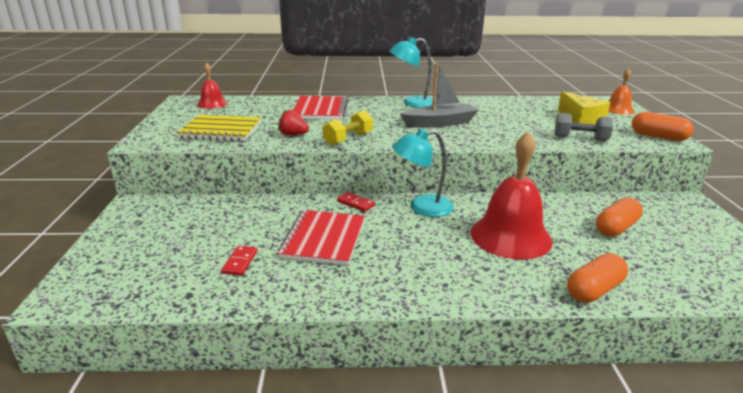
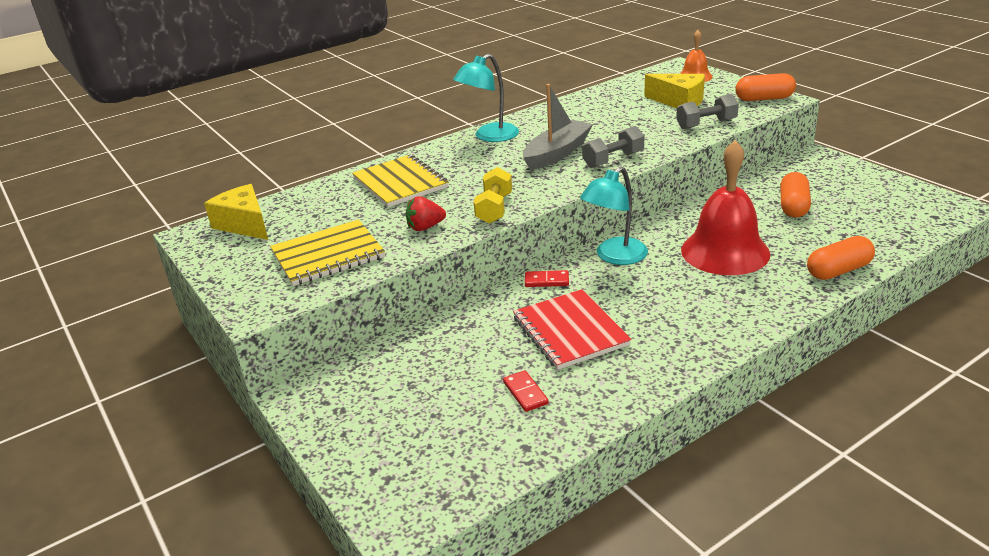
camera: 30 degrees left, 5 degrees up
(212, 104) = (244, 224): red bell -> yellow cheese
(320, 110) = (400, 183): red notebook -> yellow notebook
(472, 138) = (613, 160): none -> grey dumbbell
(594, 290) = (838, 270): orange capsule -> orange capsule turned 45 degrees clockwise

